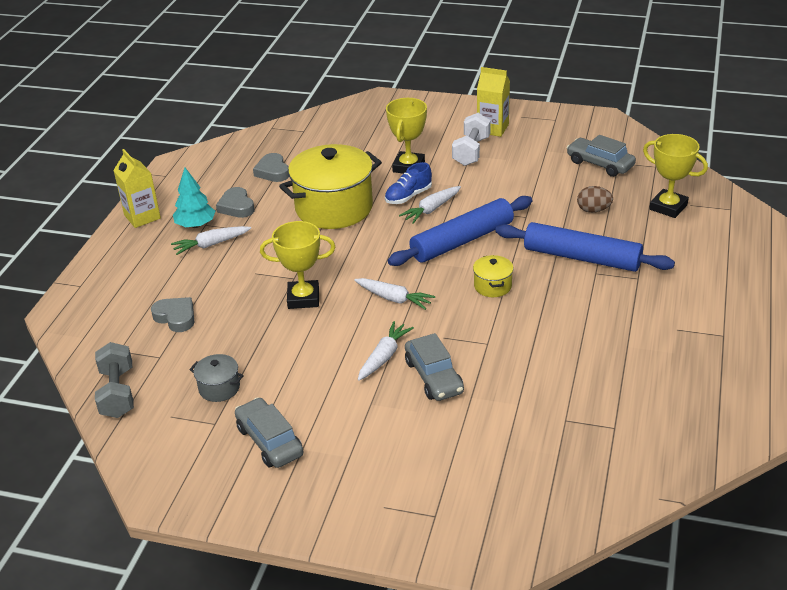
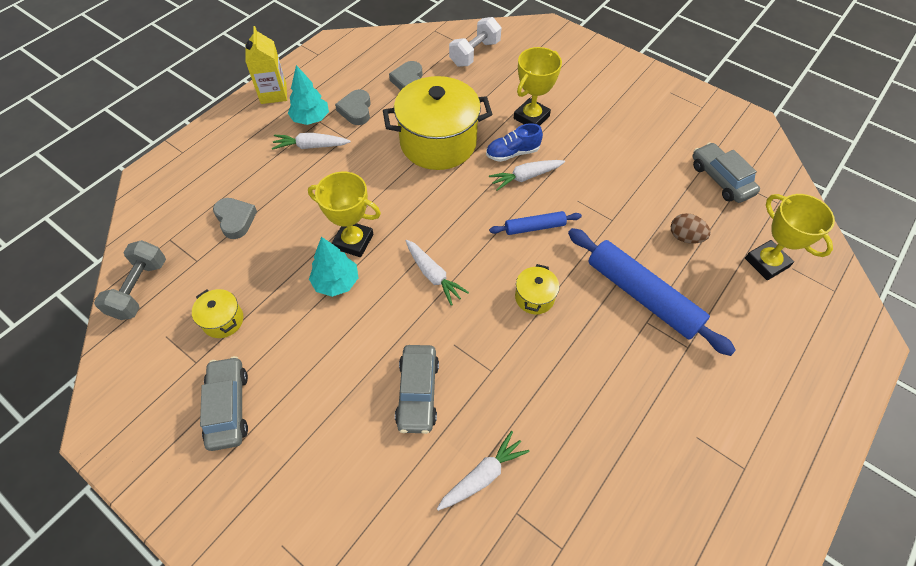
camera: 20 degrees right, 20 degrees up
(219, 388) = (223, 320): grey pot -> yellow pot
(308, 330) = (336, 282): none -> turquoise tree
(384, 357) = (385, 346): white carrot -> white carrot (482, 476)
(462, 240) = (534, 227): blue rolling pin -> blue rolling pin, size x0.52
(471, 151) = (600, 119): white dumbbell -> white dumbbell (475, 53)
(492, 128) = (634, 98): yellow carton -> none

